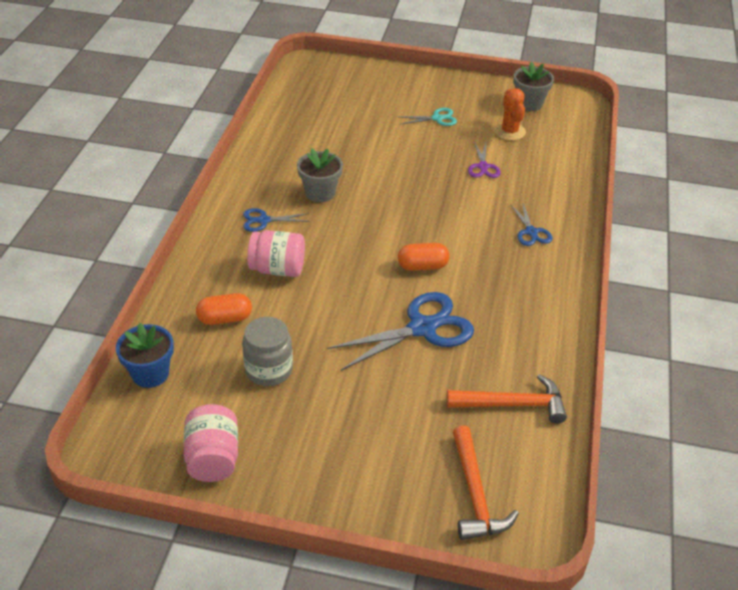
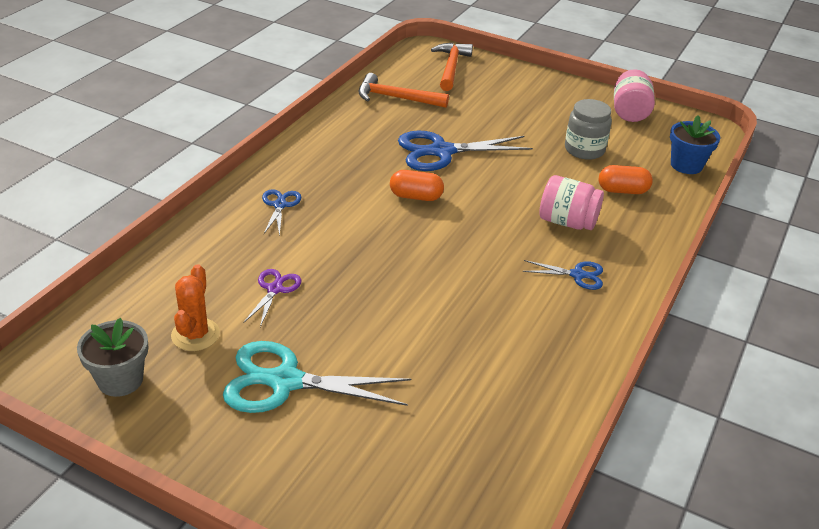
camera: 165 degrees left, 5 degrees down
(320, 193) = (502, 296): grey flower pot -> none
(437, 118) = (285, 381): turquoise scissors -> turquoise scissors, size x1.95

